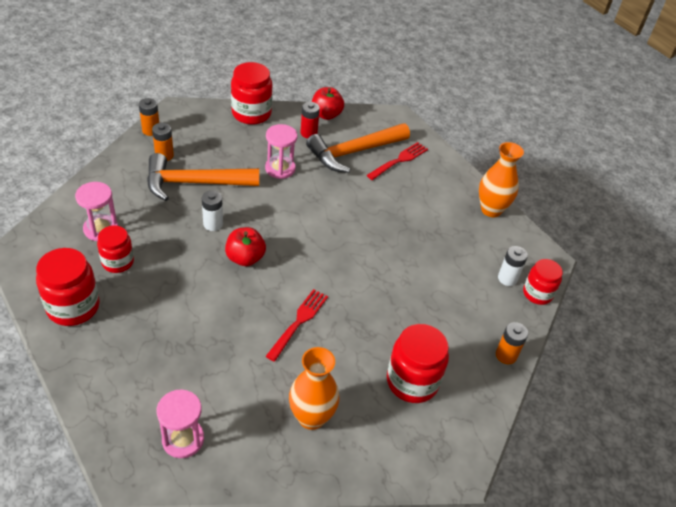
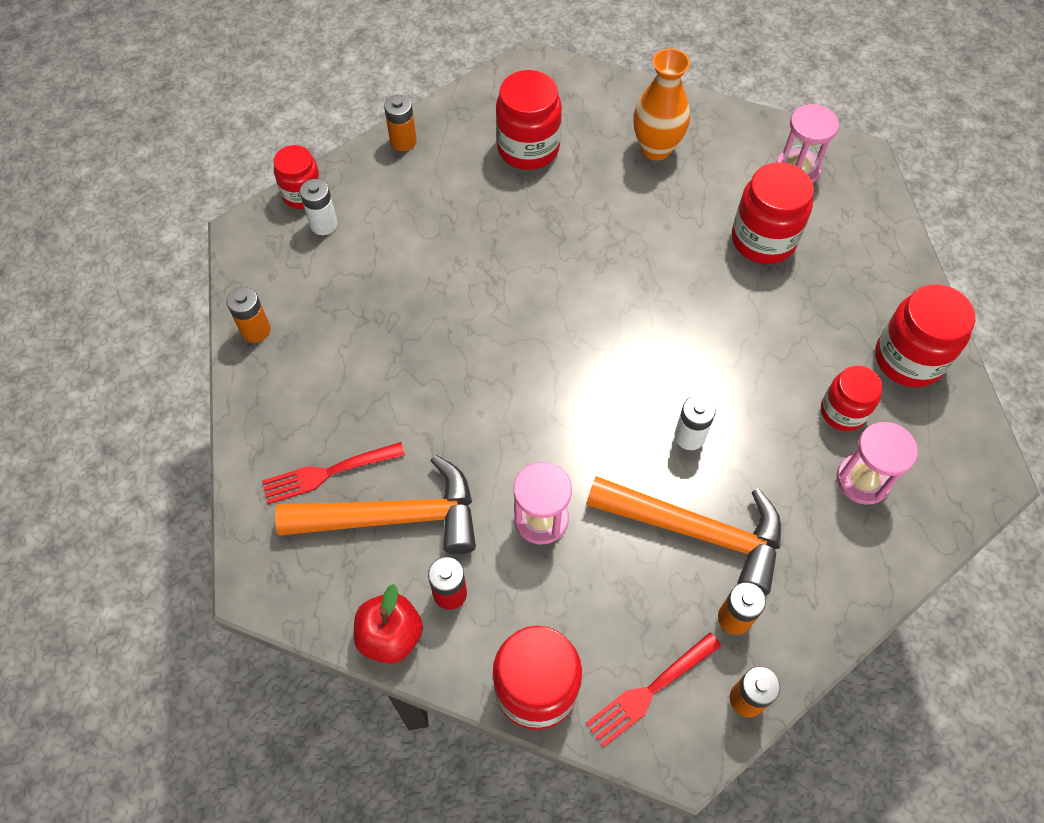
camera: 150 degrees left, 15 degrees up
(198, 364) = (763, 239): none -> red jar
(245, 258) = (660, 362): red apple -> none
(298, 322) = (625, 251): red fork -> red fork (650, 690)
(491, 210) = (256, 330): orange vase -> orange battery

